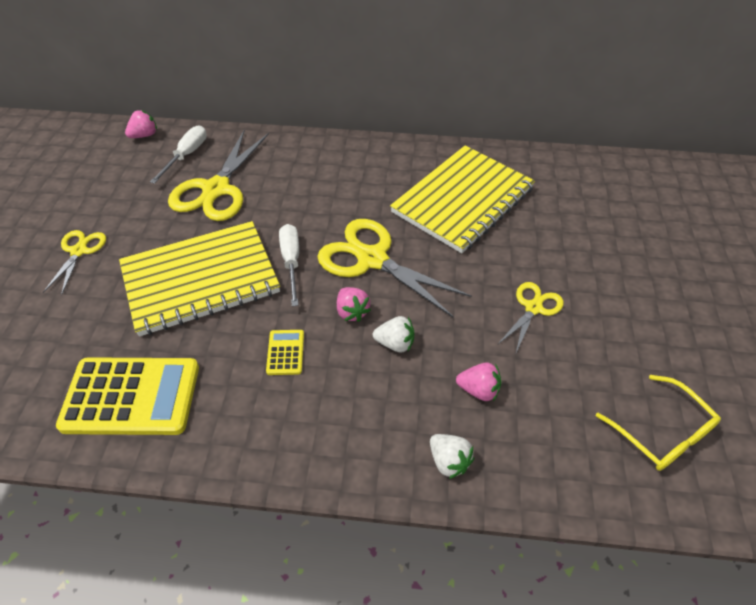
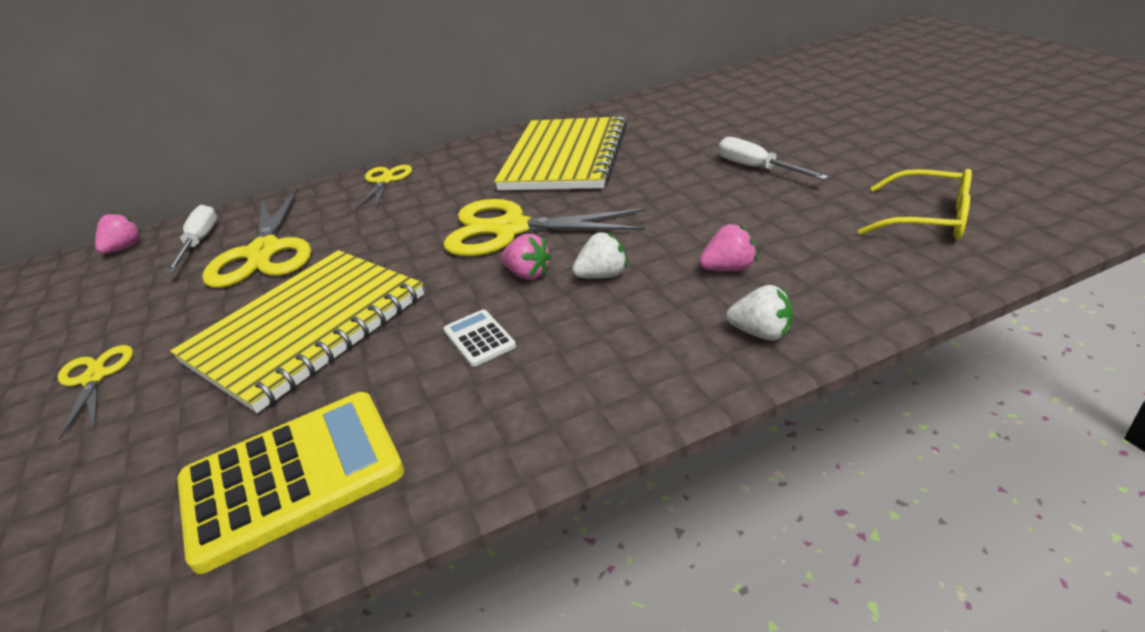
camera: 25 degrees left, 15 degrees down
(285, 352) = (479, 338): yellow calculator -> white calculator
(291, 261) = (415, 268): white screwdriver -> white screwdriver (757, 168)
(533, 308) = (714, 194): yellow scissors -> yellow scissors (385, 181)

